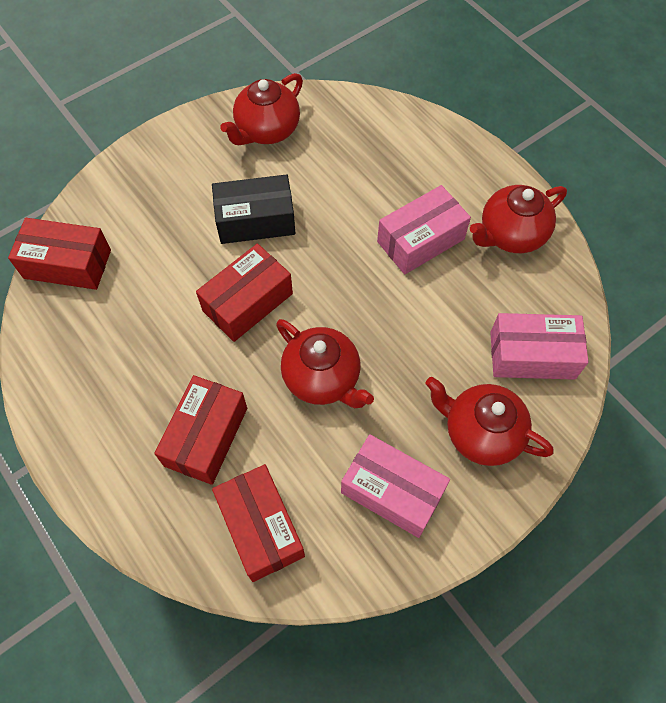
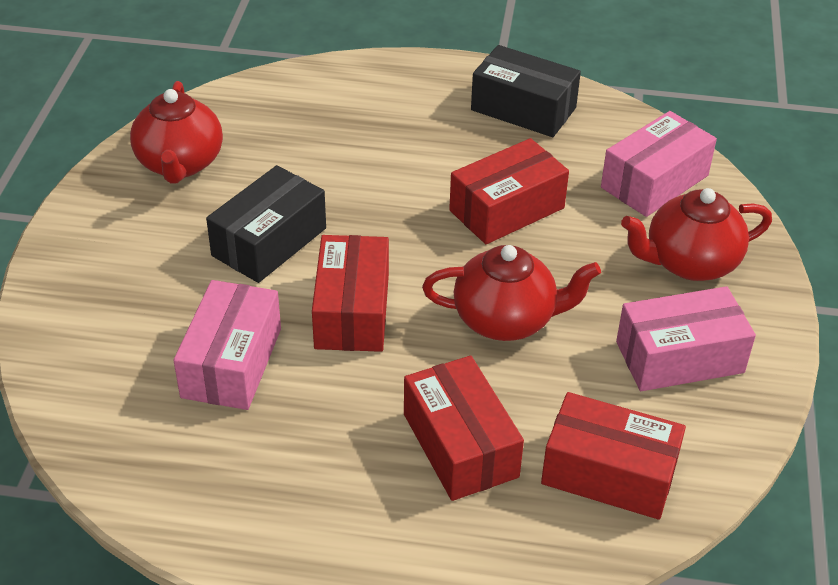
camera: 45 degrees left, 20 degrees down
(67, 264) = (100, 413): red box -> red box (507, 209)
(420, 240) = (452, 160): pink box -> pink box (232, 362)
(510, 235) = (523, 109): red teapot -> black box

